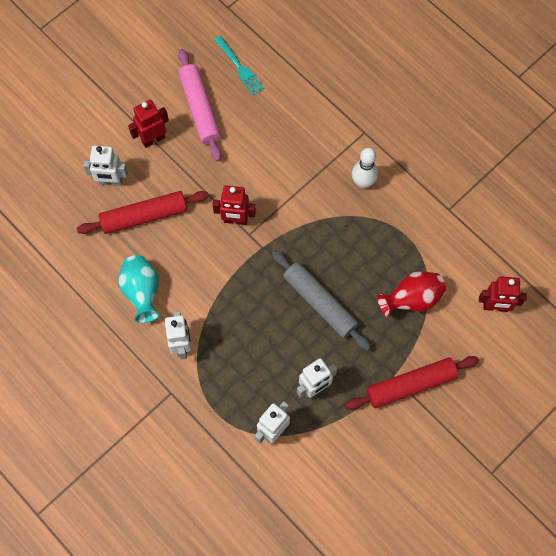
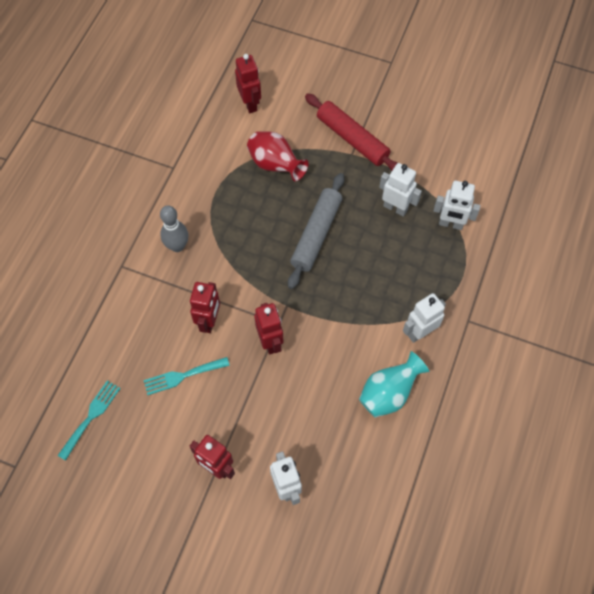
camera: 115 degrees left, 5 degrees down
(144, 216) = (309, 432): red rolling pin -> none
(200, 109) = (159, 435): pink rolling pin -> none
(240, 143) = (182, 376): none -> turquoise fork
(278, 180) = (209, 321): none -> red robot
(363, 182) = (177, 246): white bowling pin -> grey bowling pin

